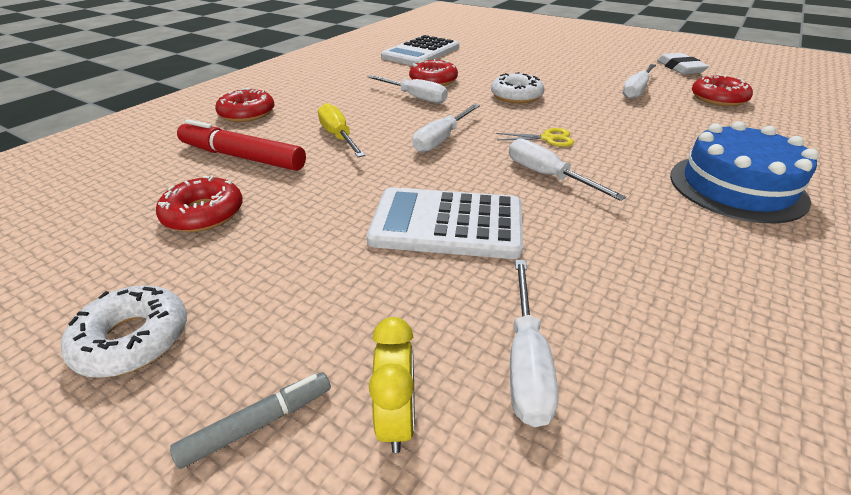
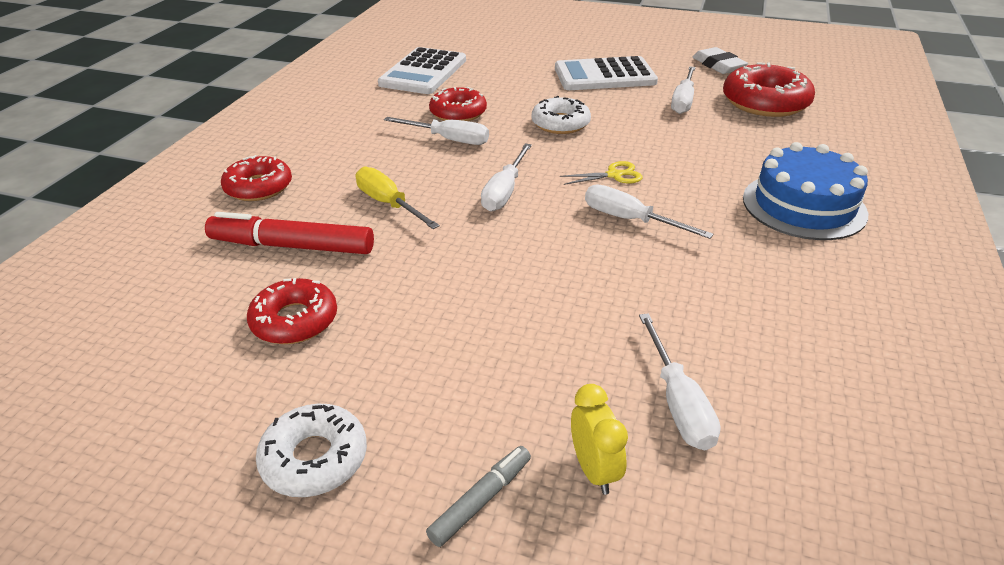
camera: 15 degrees left, 0 degrees up
(447, 224) = (555, 288): white calculator -> white calculator (604, 75)
(718, 98) = (765, 102): red donut -> red donut, size x1.54

